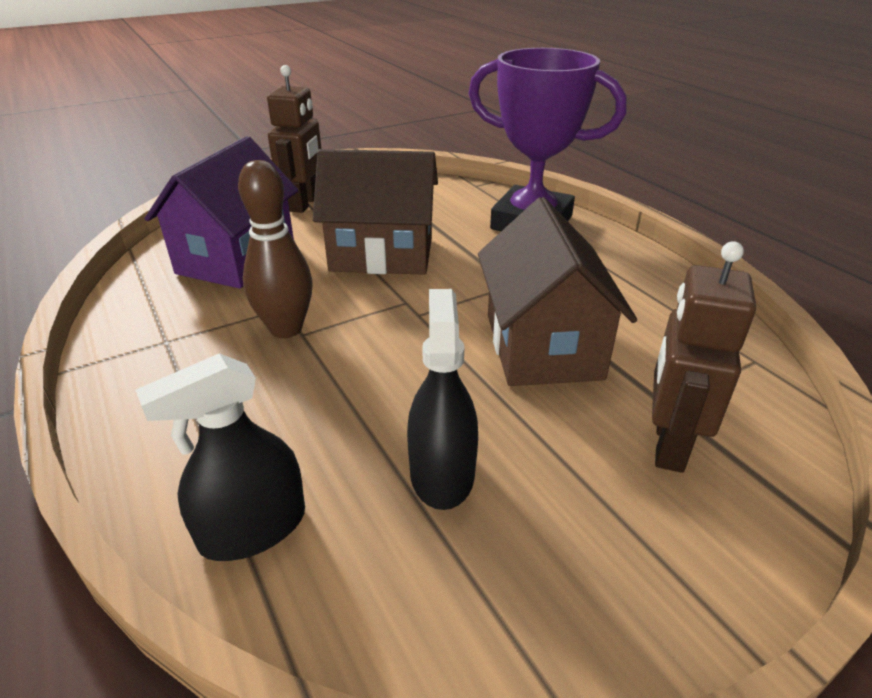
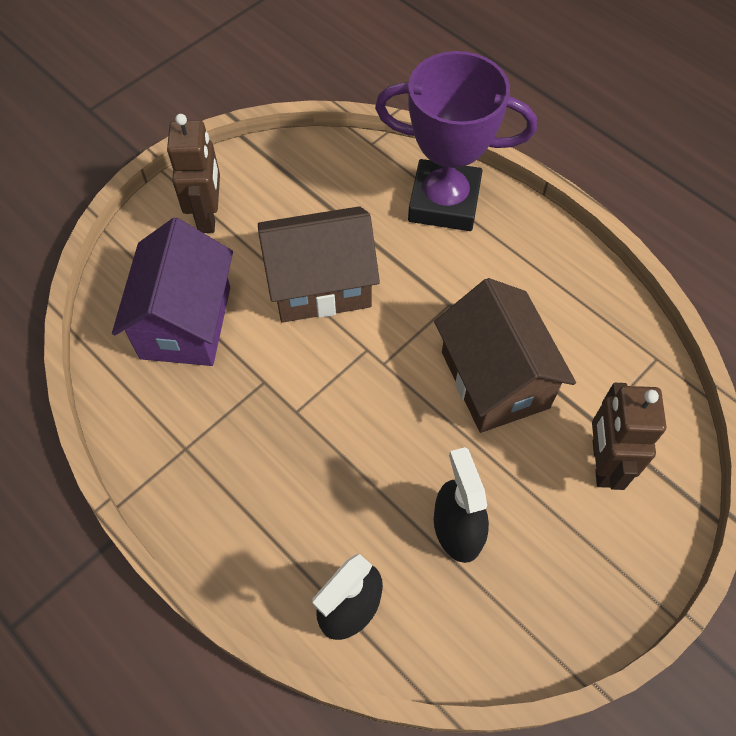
camera: 15 degrees left, 25 degrees up
(286, 329) = (279, 409): brown bowling pin -> none

